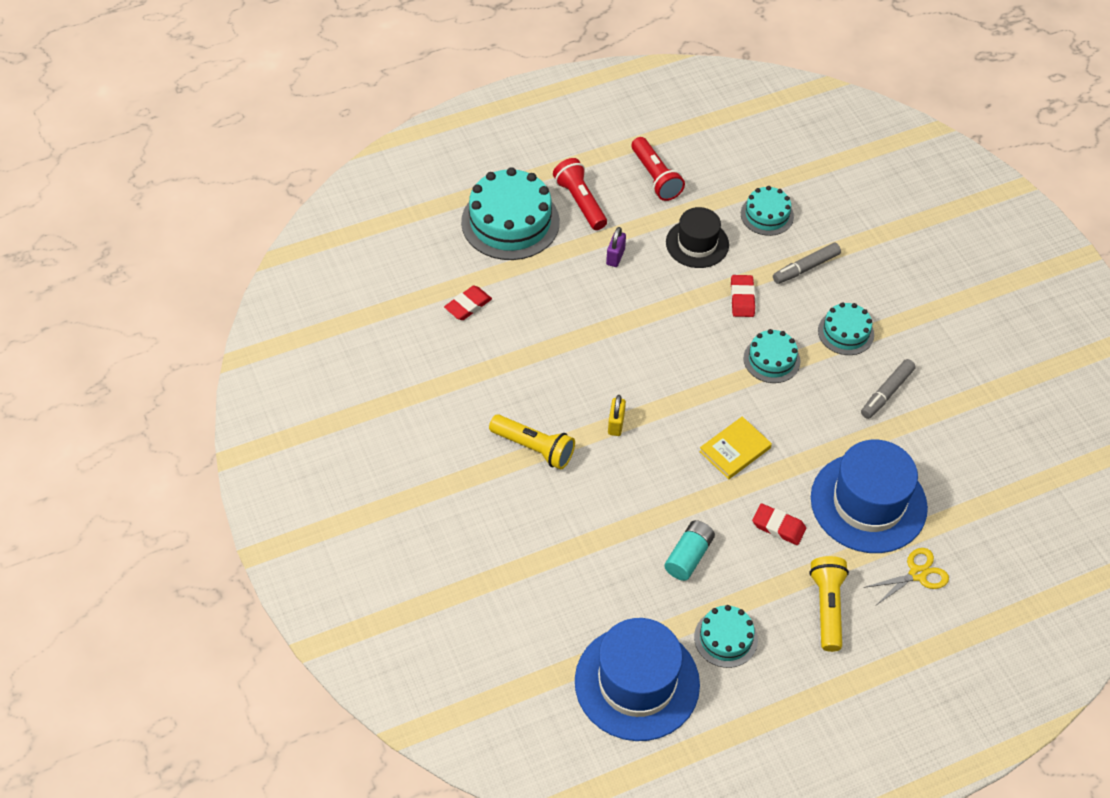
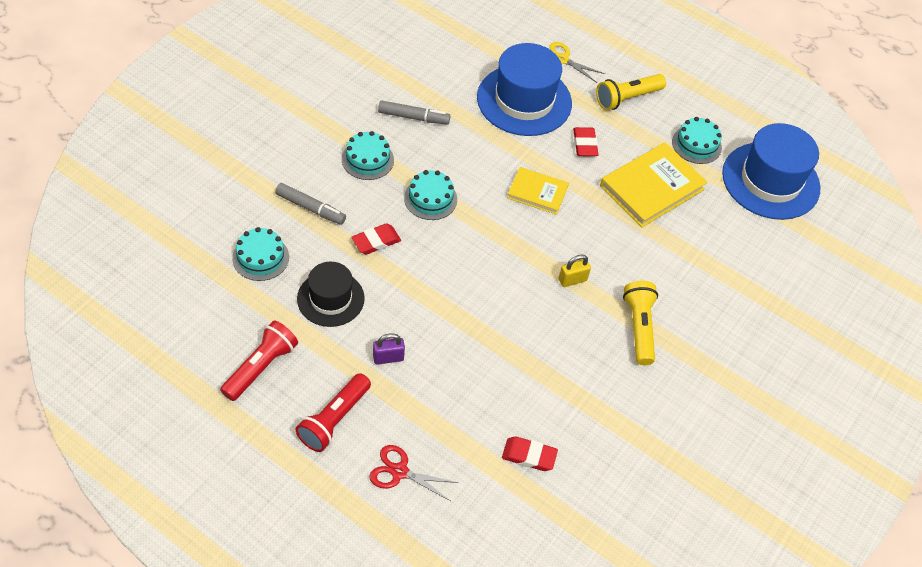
camera: 125 degrees left, 0 degrees up
(510, 222) = (399, 472): turquoise cake -> red scissors
(688, 556) = (652, 188): turquoise battery -> yellow book

